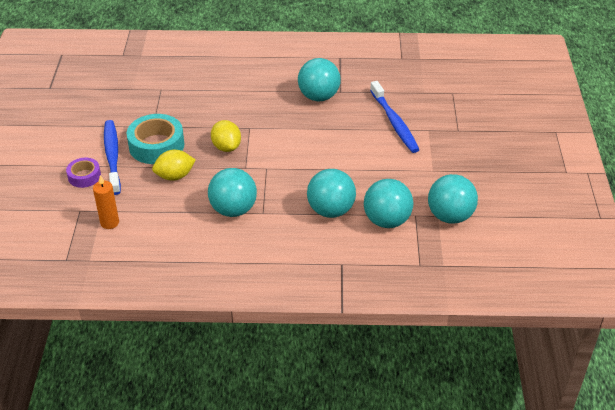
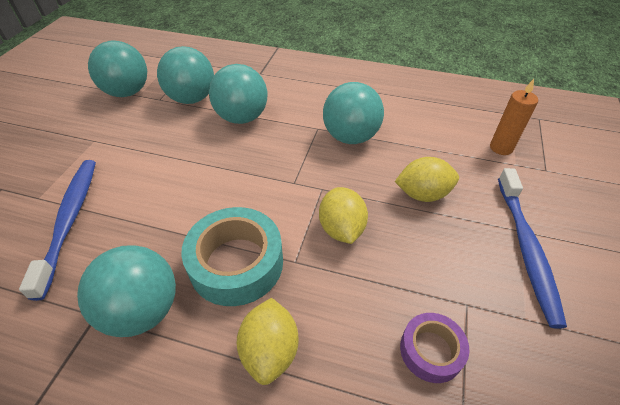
camera: 165 degrees left, 5 degrees up
(84, 176) = (560, 220): purple tape -> purple tape (431, 351)
(156, 145) = (455, 256): turquoise tape -> turquoise tape (236, 263)
(249, 95) = (270, 351): none -> yellow lemon

